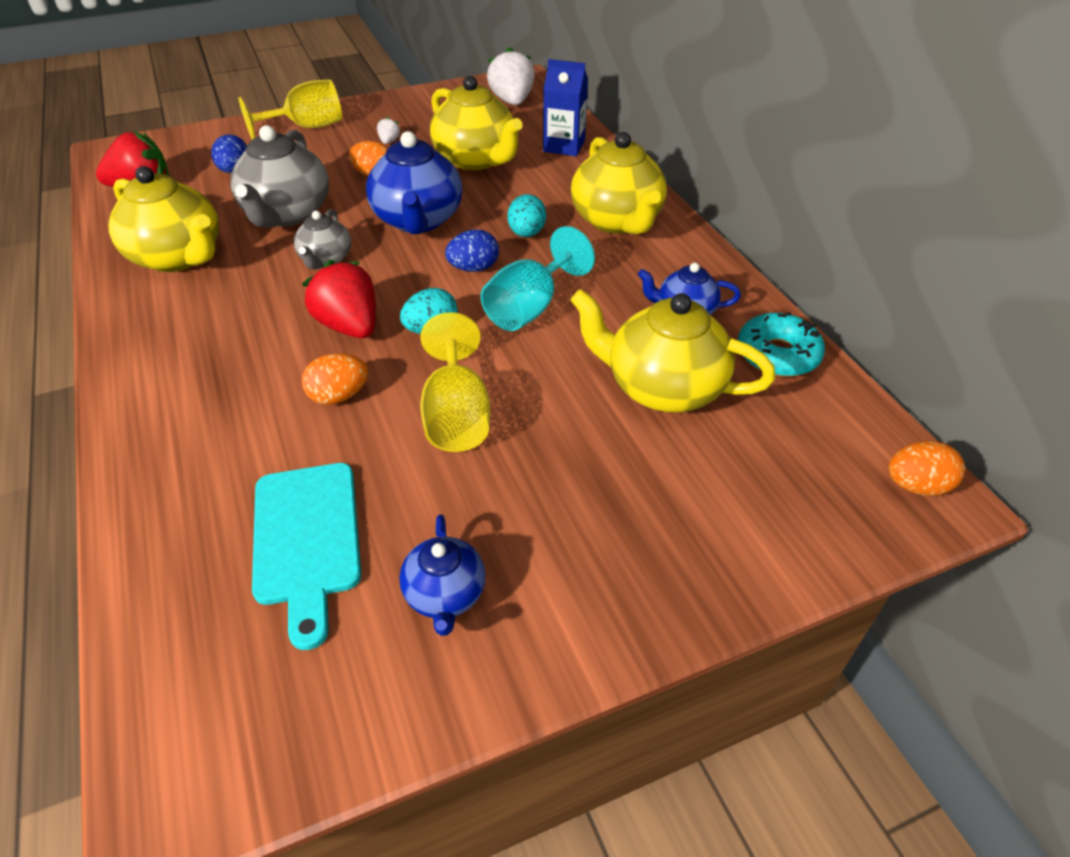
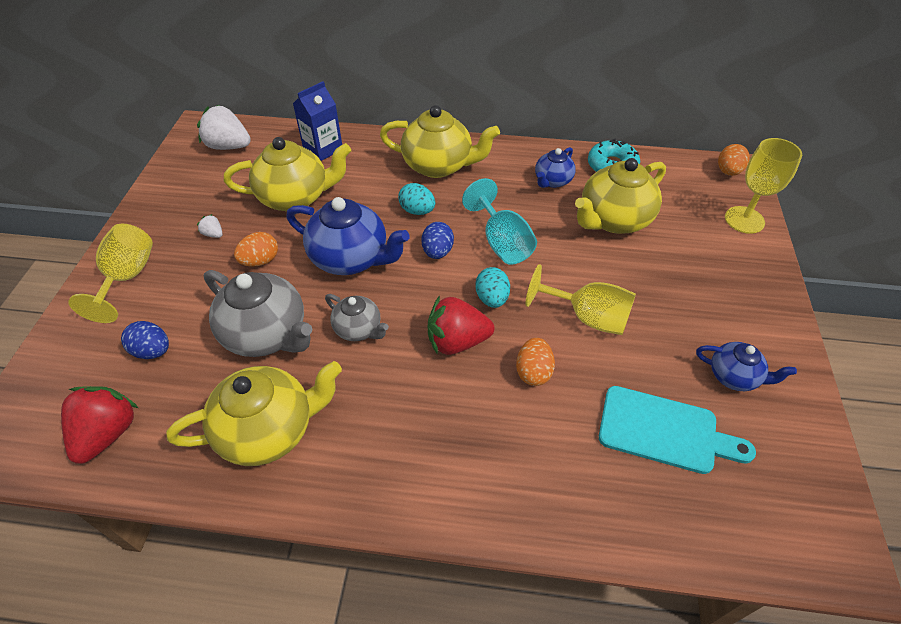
camera: 60 degrees left, 5 degrees up
(810, 534) = (744, 220): none -> yellow goblet

